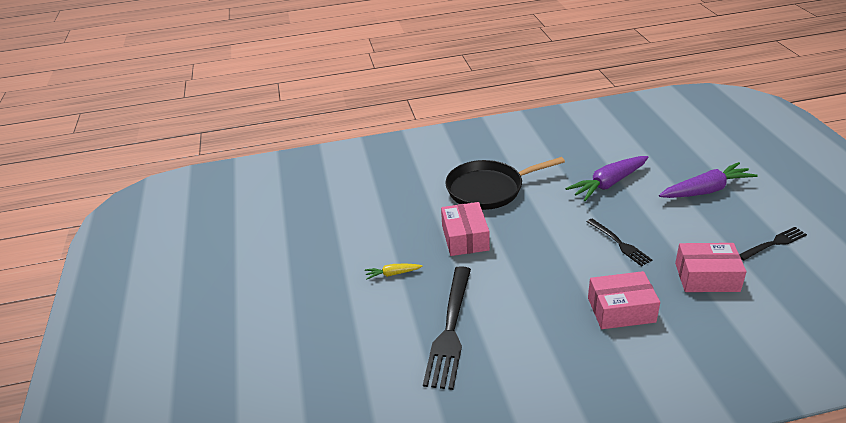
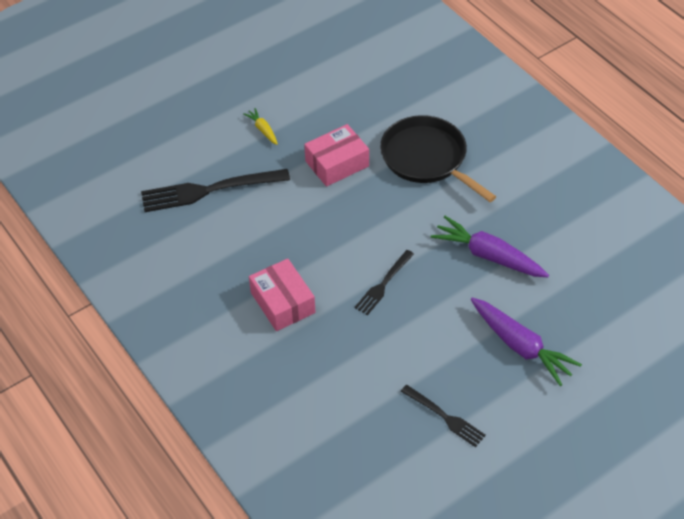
camera: 65 degrees right, 15 degrees up
(707, 277) = (360, 363): pink box -> none

